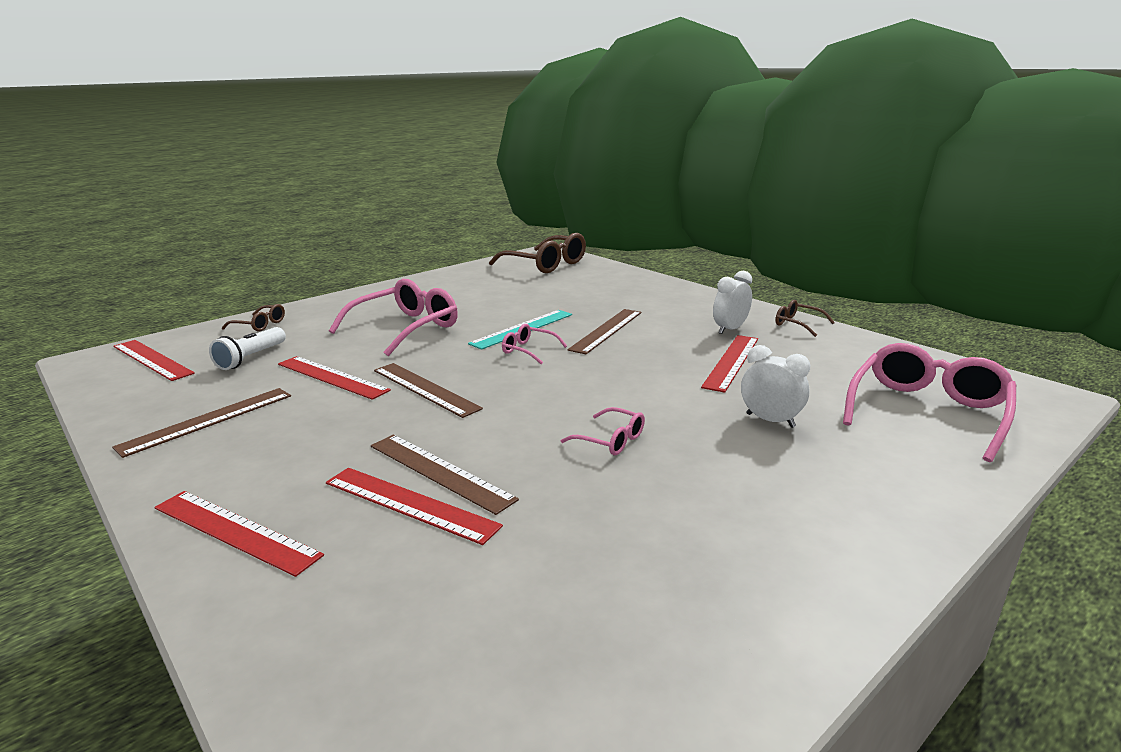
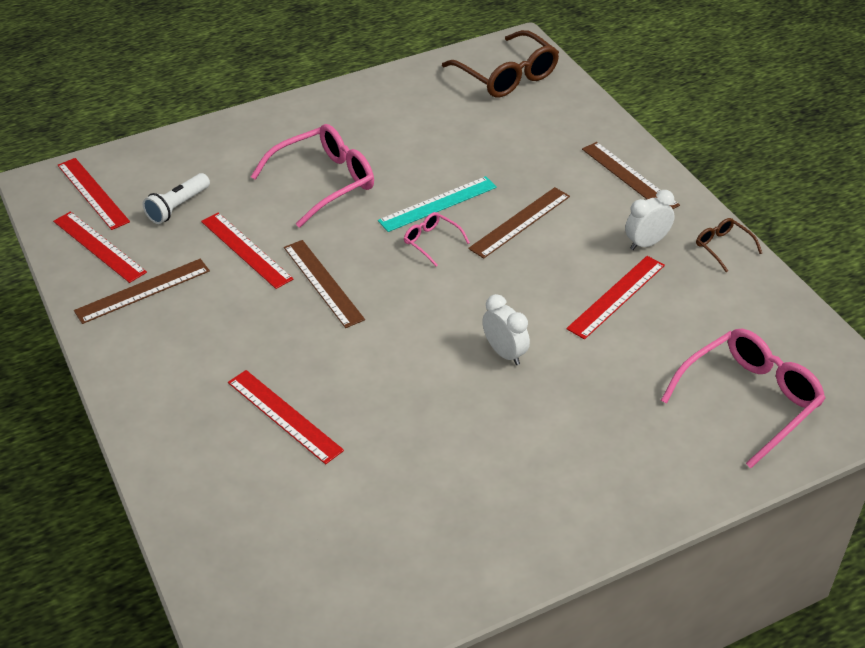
camera: 15 degrees right, 20 degrees up
(235, 531) = (163, 416): red ruler -> red ruler (99, 246)
(260, 325) = (187, 151): brown glasses -> none
(439, 472) = (312, 387): brown ruler -> brown ruler (629, 177)
(611, 440) = (456, 380): pink glasses -> none
(770, 420) = (602, 383): white clock -> white clock (505, 353)

